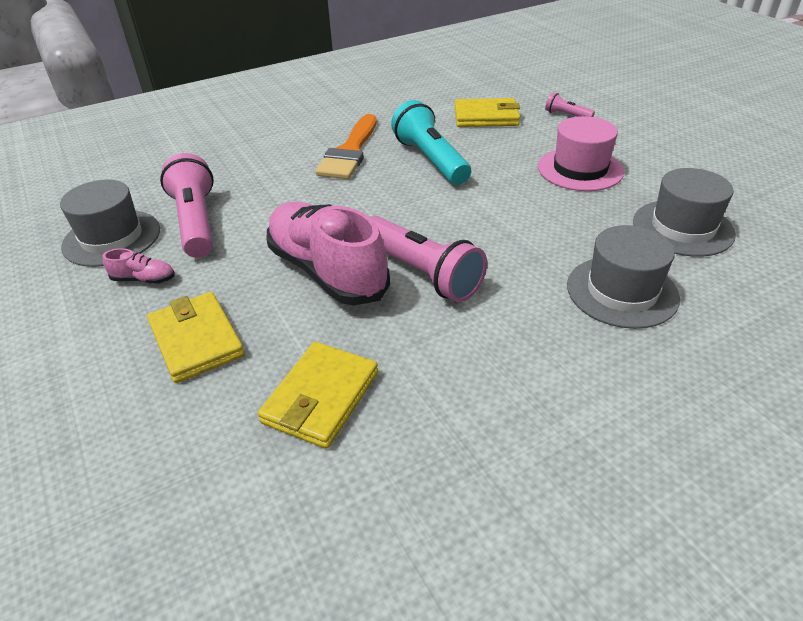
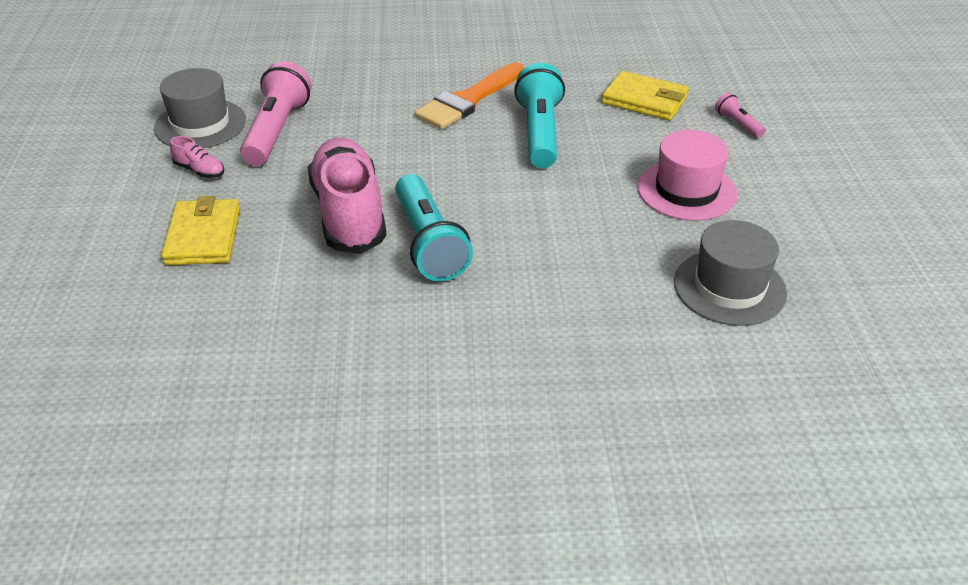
camera: 25 degrees right, 0 degrees up
(321, 397) = (260, 317): yellow wallet -> none
(421, 273) = (428, 243): pink flashlight -> turquoise flashlight
(622, 291) = (597, 326): grey hat -> none

